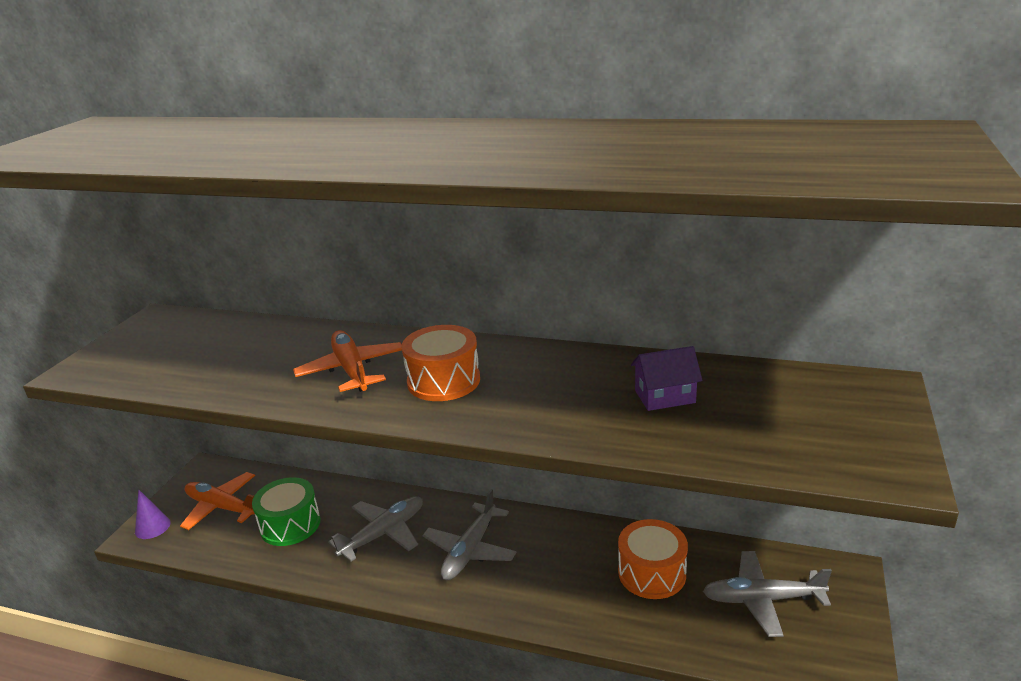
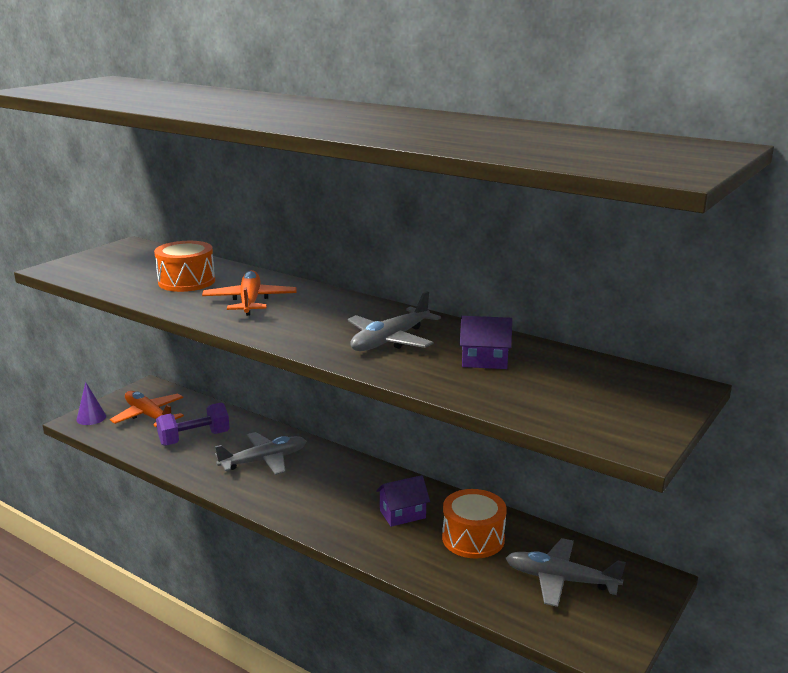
camera: 15 degrees right, 5 degrees down
(290, 525) = (194, 438): green drum -> purple dumbbell
(443, 381) = (315, 320): orange drum -> orange drum (186, 281)
(470, 550) = (328, 487): grey plane -> grey plane (390, 340)
(565, 563) = (402, 514): none -> purple house

